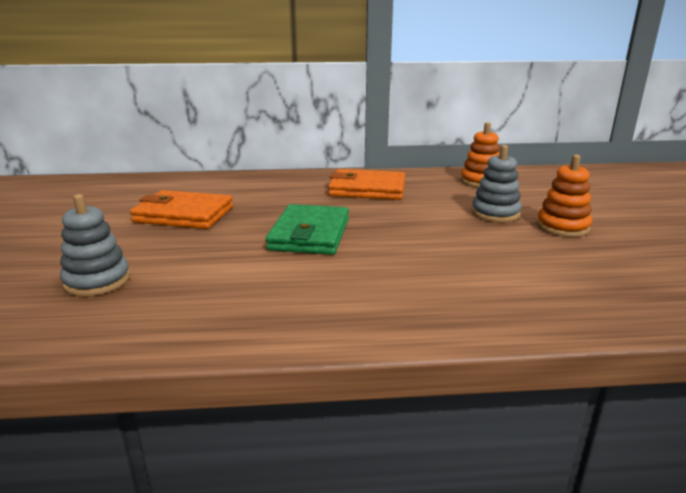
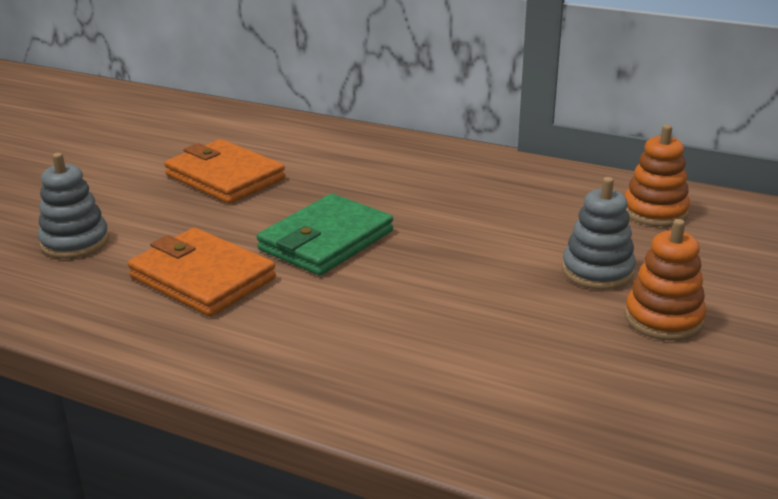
camera: 30 degrees right, 5 degrees up
(367, 189) = (475, 188): orange wallet -> orange wallet (203, 278)

